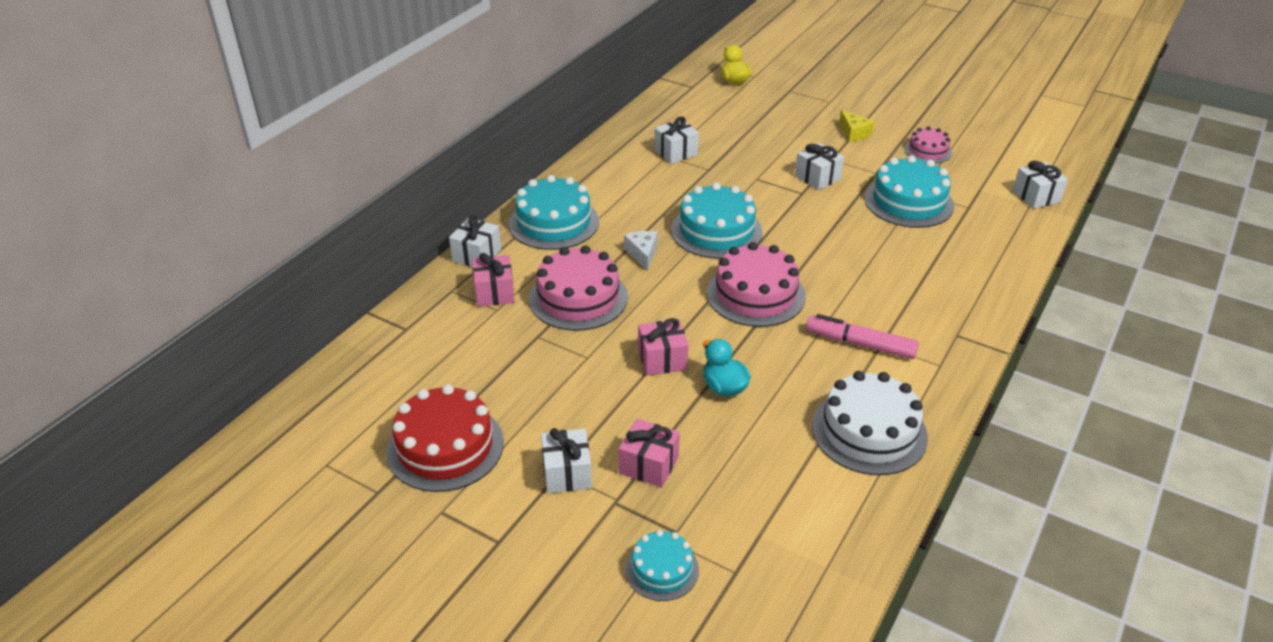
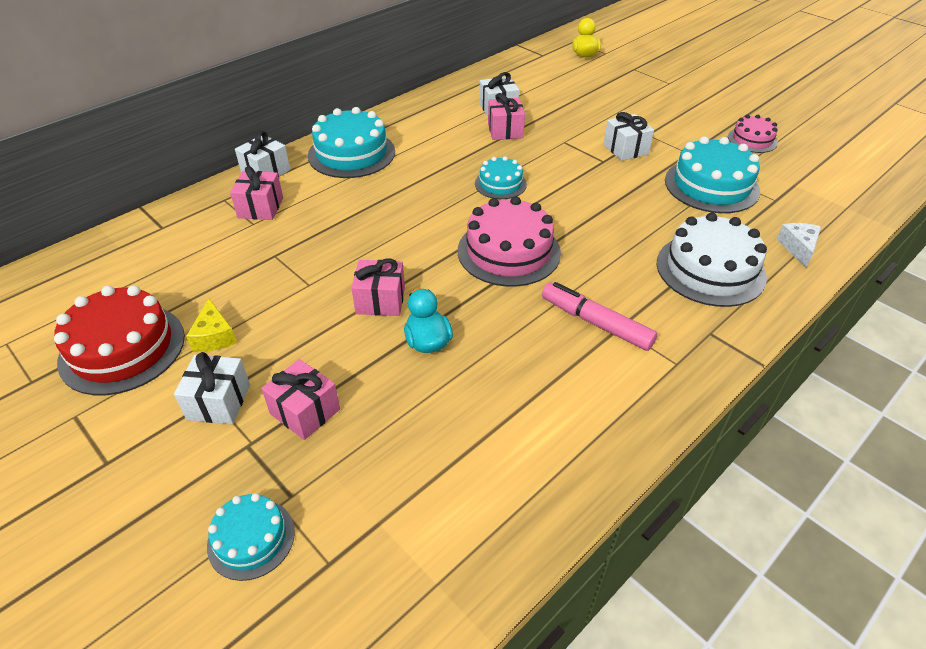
camera: 15 degrees right, 5 degrees up
(578, 298) = (334, 225): pink cake -> none
(642, 254) = (417, 194): white cheese -> white cheese (798, 248)
(694, 175) = (505, 130): none -> pink gift
(716, 231) = (500, 184): turquoise cake -> turquoise cake, size x0.57
(854, 133) = (681, 114): yellow cheese -> yellow cheese (214, 336)
(869, 431) = (562, 424): white cake -> white cake (710, 269)
(1036, 196) = (856, 200): white gift -> none

